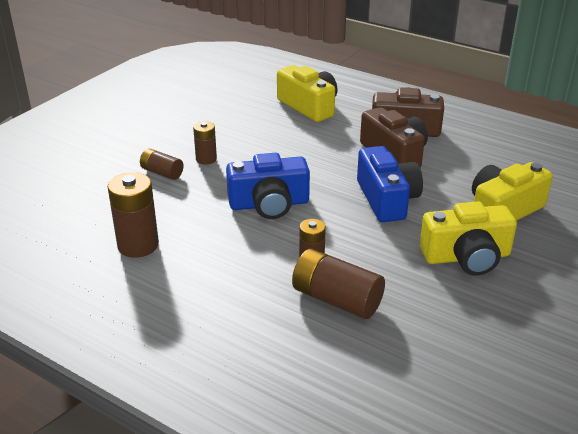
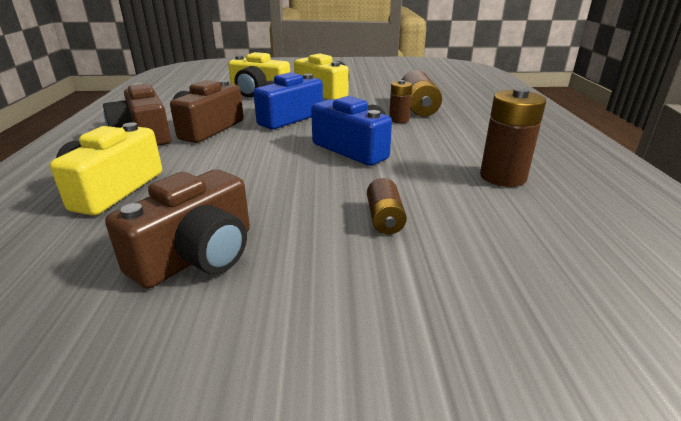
camera: 125 degrees left, 5 degrees down
(204, 117) = (197, 255): none -> brown camera
(206, 159) = (318, 204): brown battery -> none

